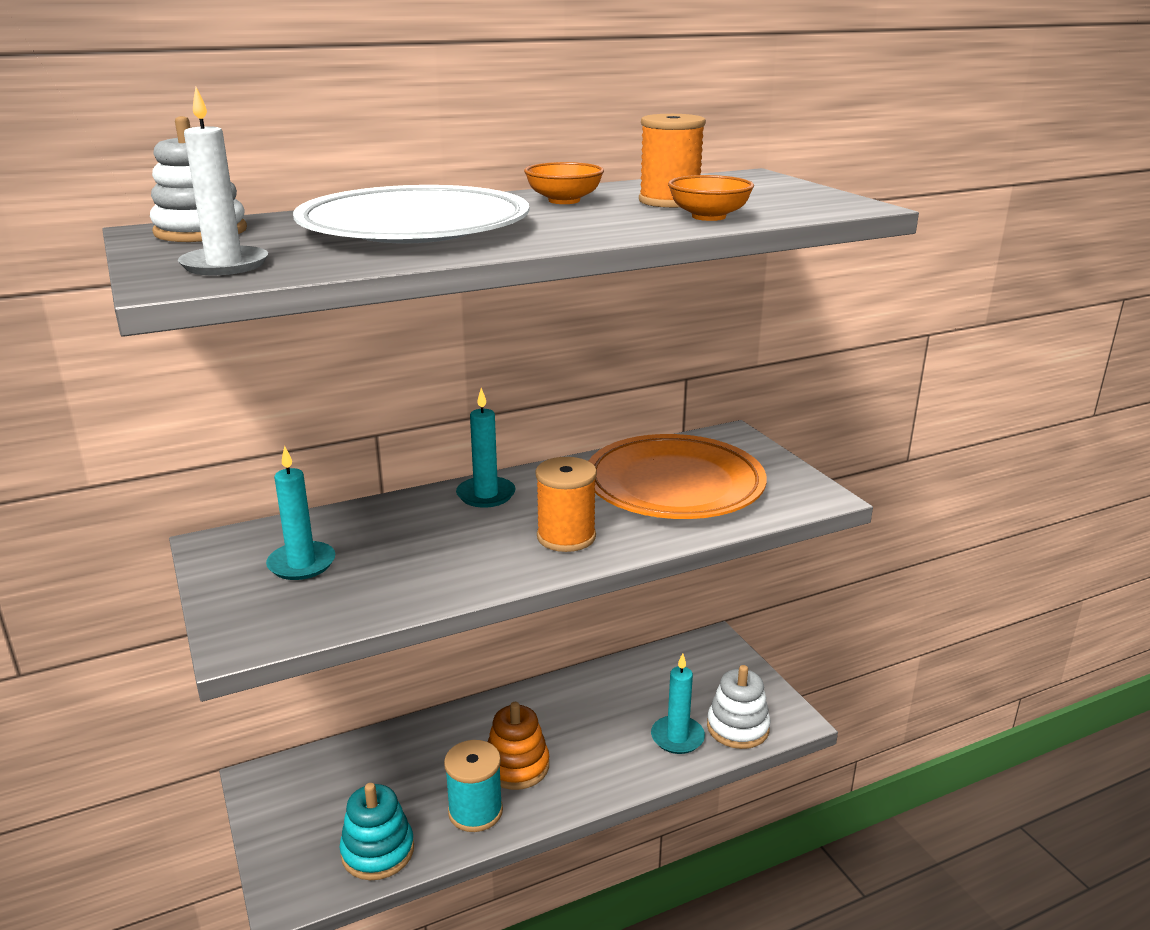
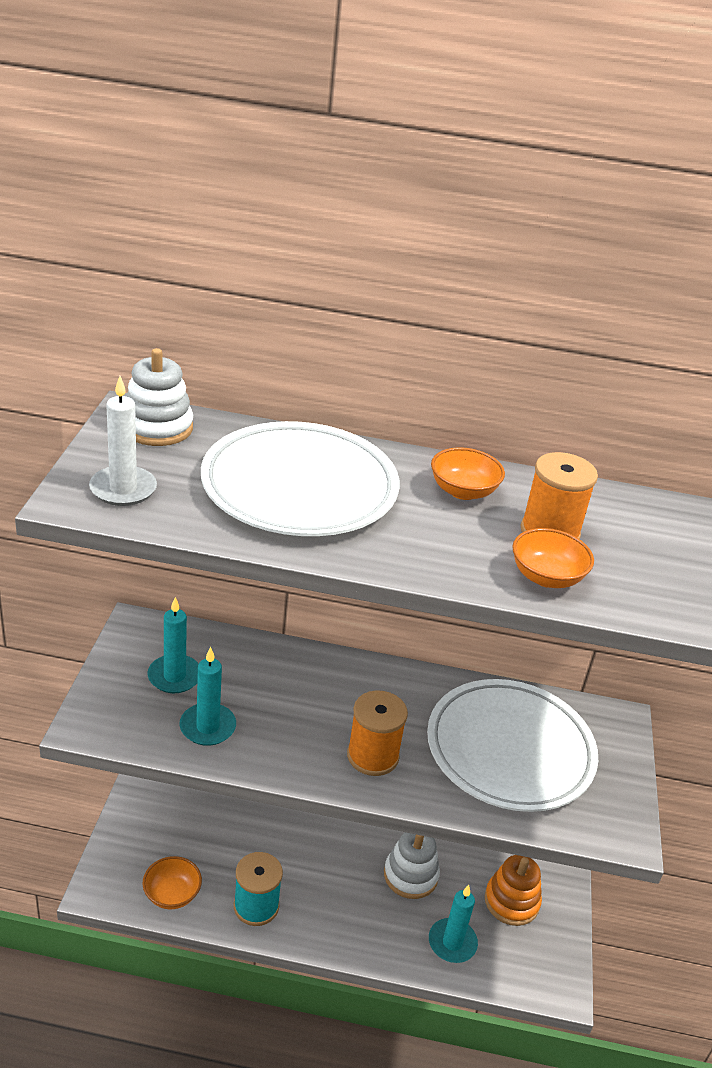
camera: 30 degrees right, 10 degrees up
(378, 851) = (172, 894): turquoise stacking toy -> orange bowl
(486, 495) = (353, 678): turquoise candle -> turquoise candle (207, 727)
(516, 766) = (312, 888): orange stacking toy -> orange stacking toy (511, 901)
(674, 485) = (509, 750): orange plate -> white plate
(737, 727) = (509, 966): white stacking toy -> white stacking toy (410, 875)

